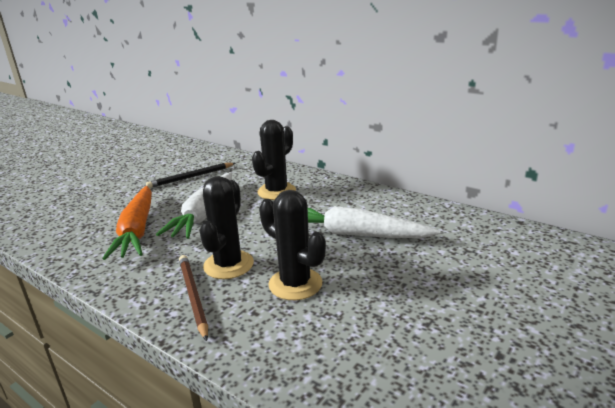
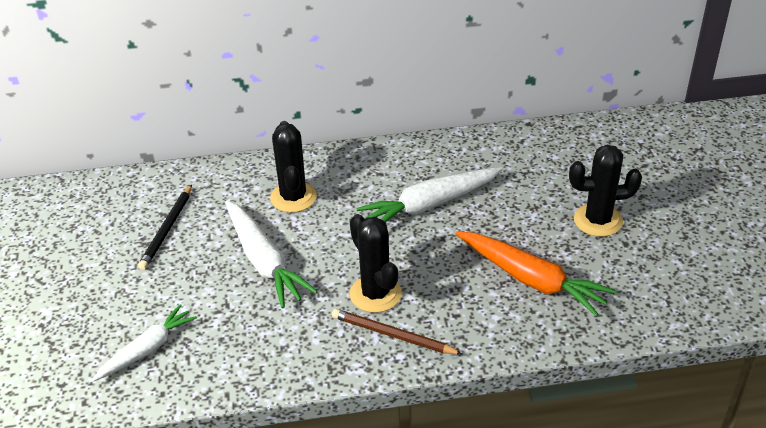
camera: 45 degrees left, 15 degrees up
(79, 222) = (147, 349): none -> white carrot
(137, 230) = (230, 318): orange carrot -> orange carrot (531, 280)
(295, 284) = (450, 276): black cactus -> black cactus (598, 220)

